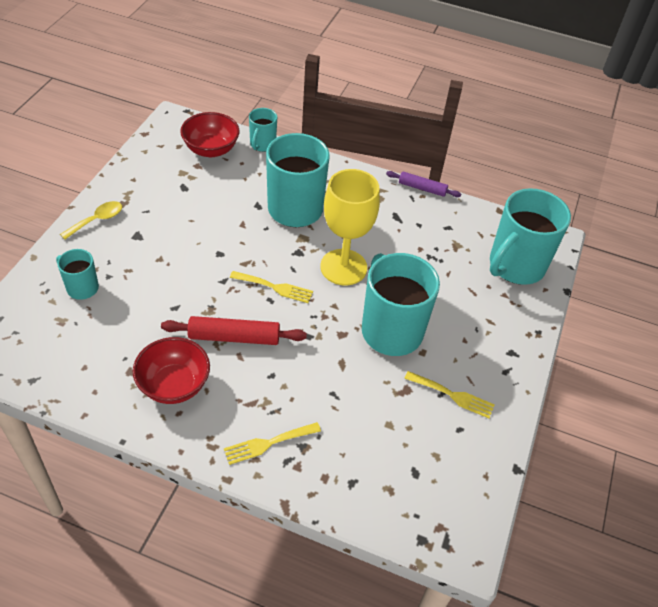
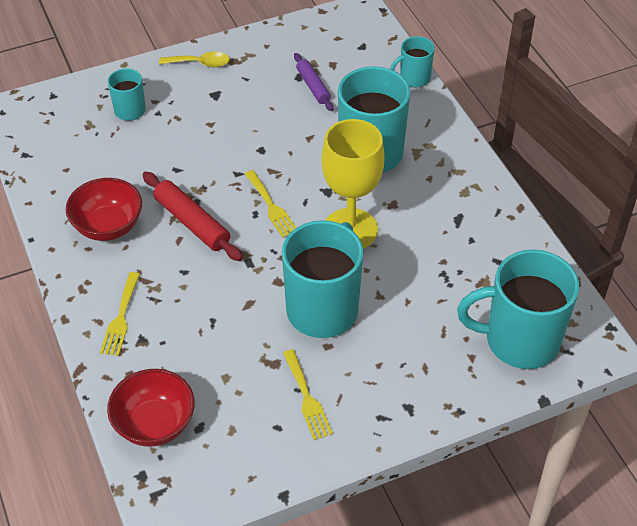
camera: 50 degrees right, 0 degrees up
(211, 149) = (361, 57): red bowl -> red bowl (155, 424)
(268, 443) = (121, 318): yellow fork -> yellow fork turned 105 degrees counterclockwise
(422, 188) = (520, 210): purple rolling pin -> purple rolling pin (313, 86)

